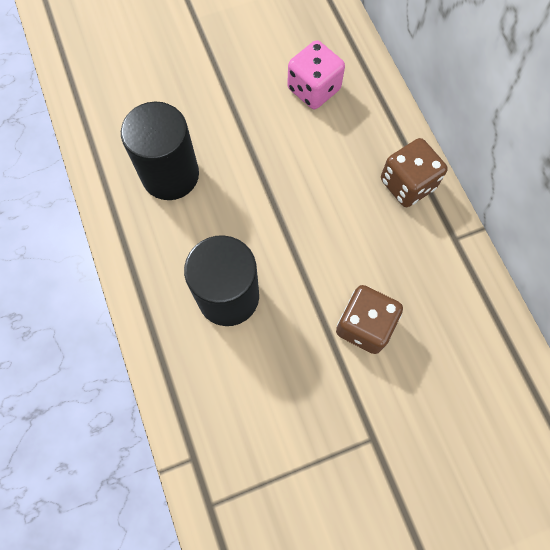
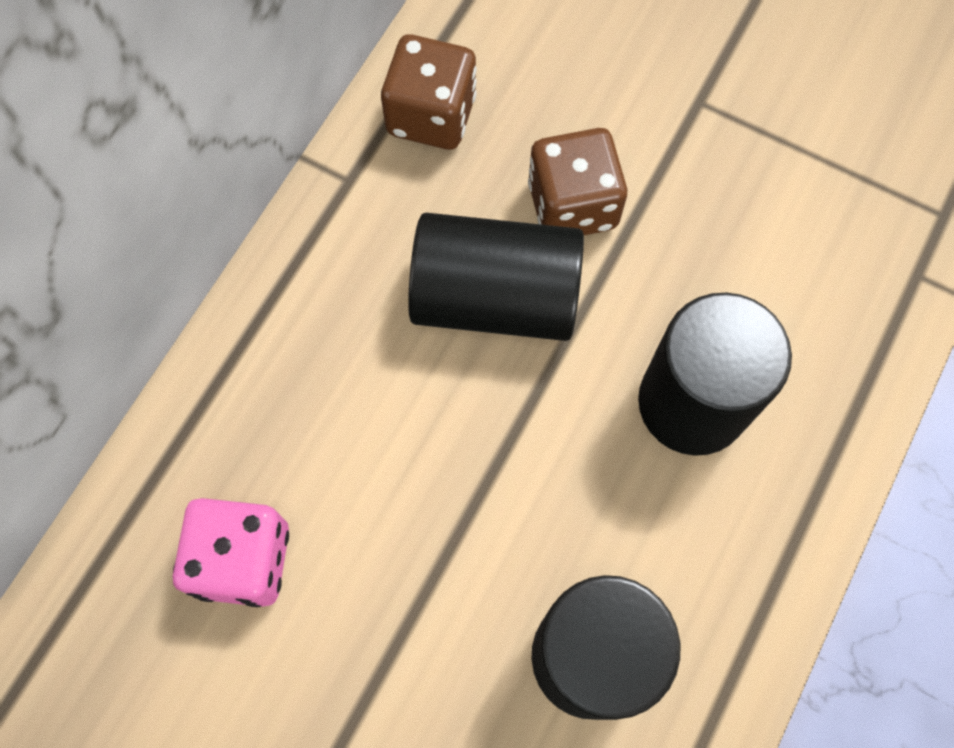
camera: 130 degrees left, 0 degrees up
(345, 255) = (495, 298): none -> black cylinder
(407, 184) = (311, 296): brown dice -> brown dice (431, 115)

